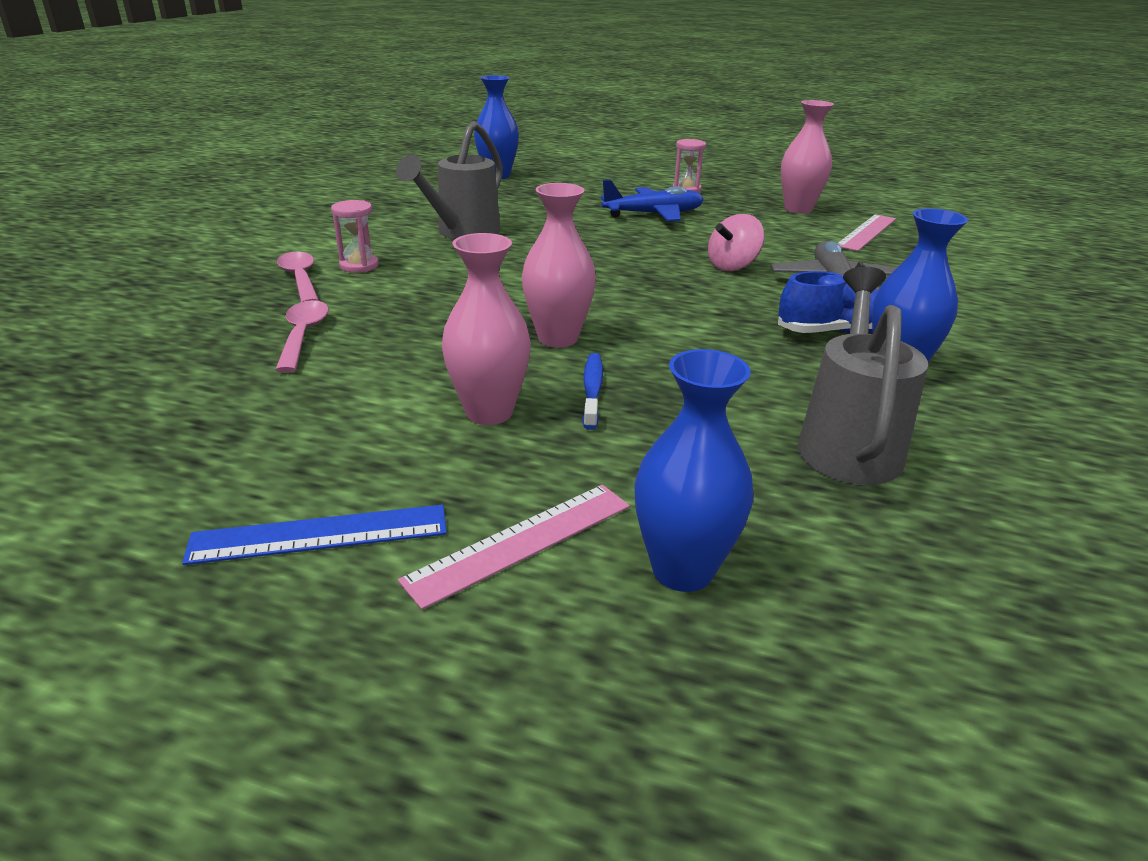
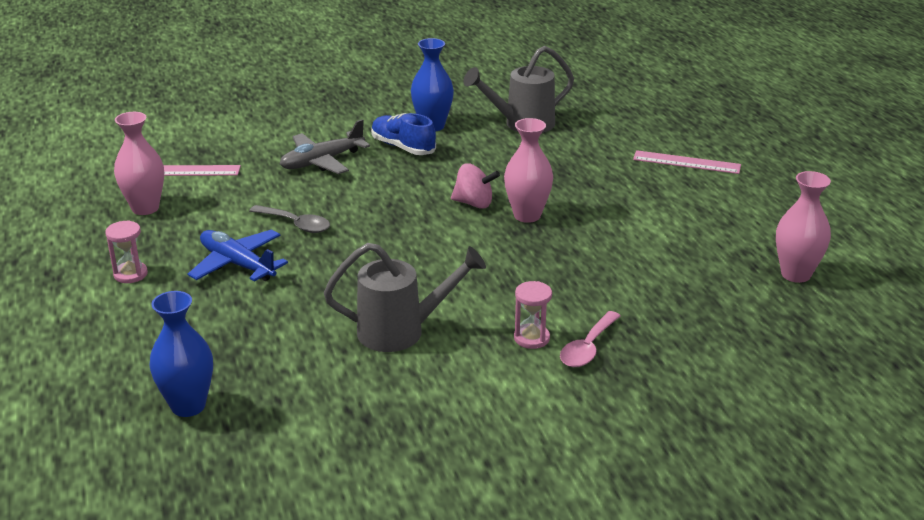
camera: 125 degrees left, 0 degrees up
(303, 335) = (648, 293): pink spoon -> none
(320, 535) = (749, 198): blue ruler -> none
(489, 412) = (625, 202): pink vase -> pink vase (795, 274)
(592, 390) = (566, 186): blue toothbrush -> none
(682, 570) = (651, 134): blue vase -> none
(696, 243) = (296, 224): none -> grey spoon
(732, 266) = (331, 199): pink spinning top -> pink spinning top (474, 203)

